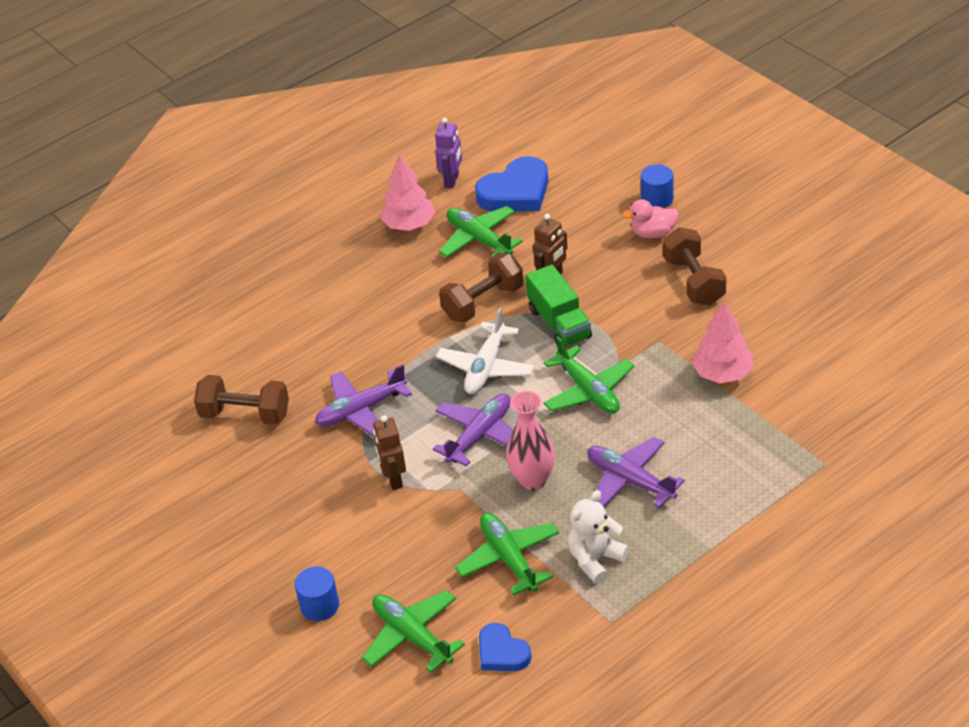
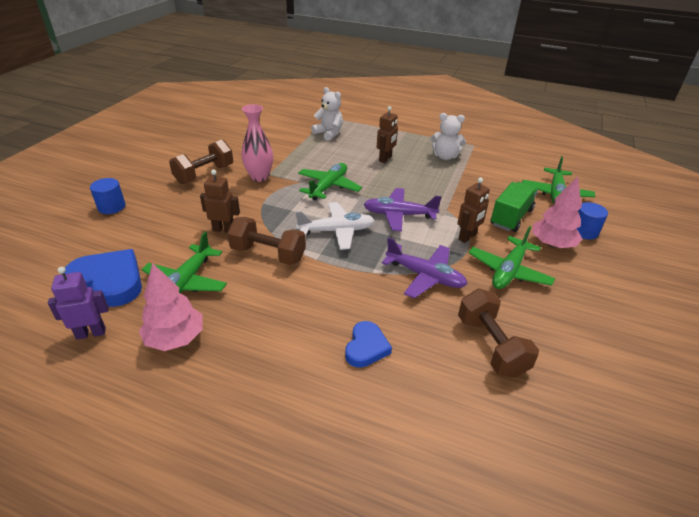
camera: 125 degrees left, 5 degrees down
(502, 652) = (527, 166): blue heart -> blue heart (366, 347)
(509, 559) = (474, 179): green plane -> green plane (509, 271)
(533, 480) = (414, 187): pink vase -> pink vase (259, 177)
(559, 323) = (273, 213): green truck -> green truck (511, 217)
(630, 481) = (385, 159): purple plane -> brown robot
(653, 233) = (155, 199): pink duck -> none
(722, 374) = (284, 150): pink tree -> pink tree (552, 244)
(756, 443) = (329, 133): none -> white teddy bear

